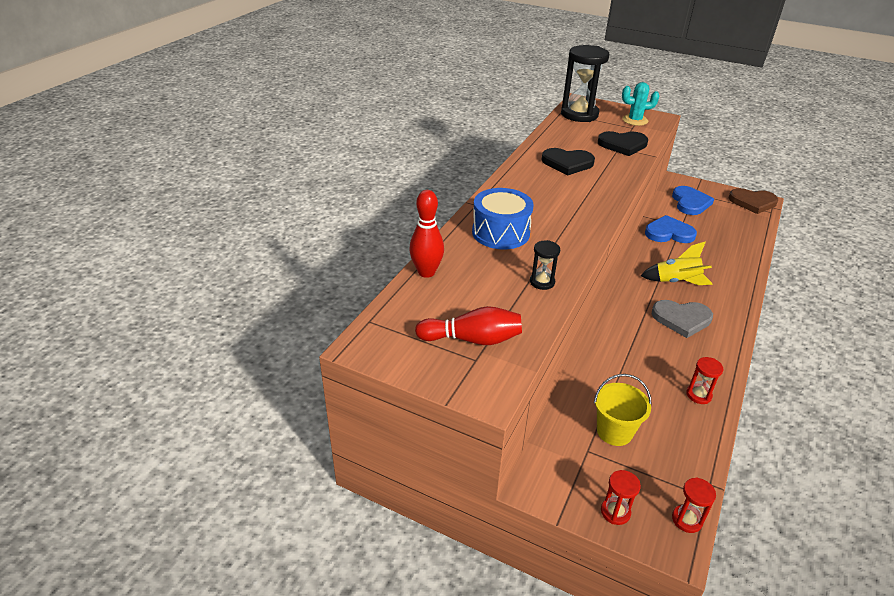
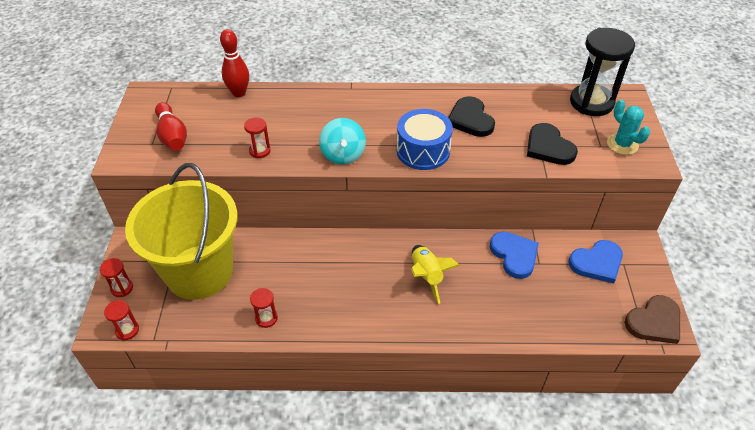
camera: 65 degrees right, 10 degrees up
(500, 232) = (316, 112): blue drum -> blue drum (423, 151)
(542, 282) = (260, 151): black hourglass -> red hourglass
(578, 235) = (343, 155): none -> turquoise spinning top
(614, 431) = (199, 272): yellow bucket -> yellow bucket, size x2.33
(681, 319) = (367, 290): grey heart -> none
(752, 202) = (654, 322): brown heart -> brown heart turned 105 degrees counterclockwise

